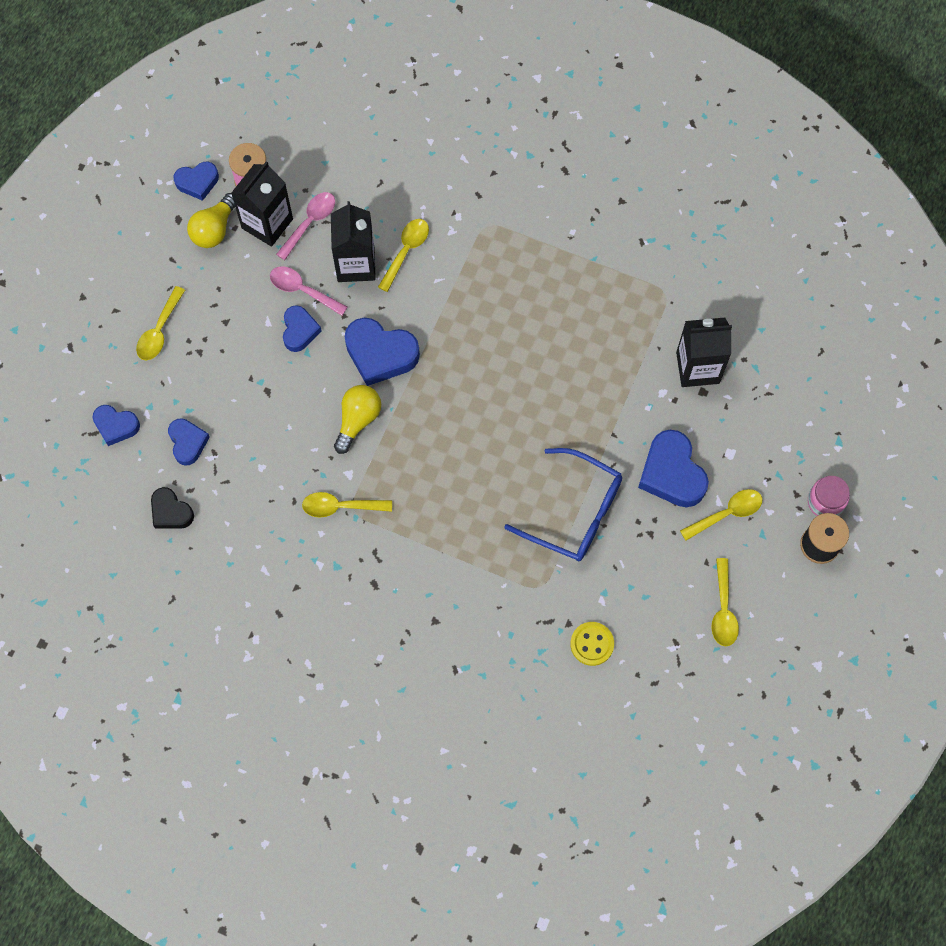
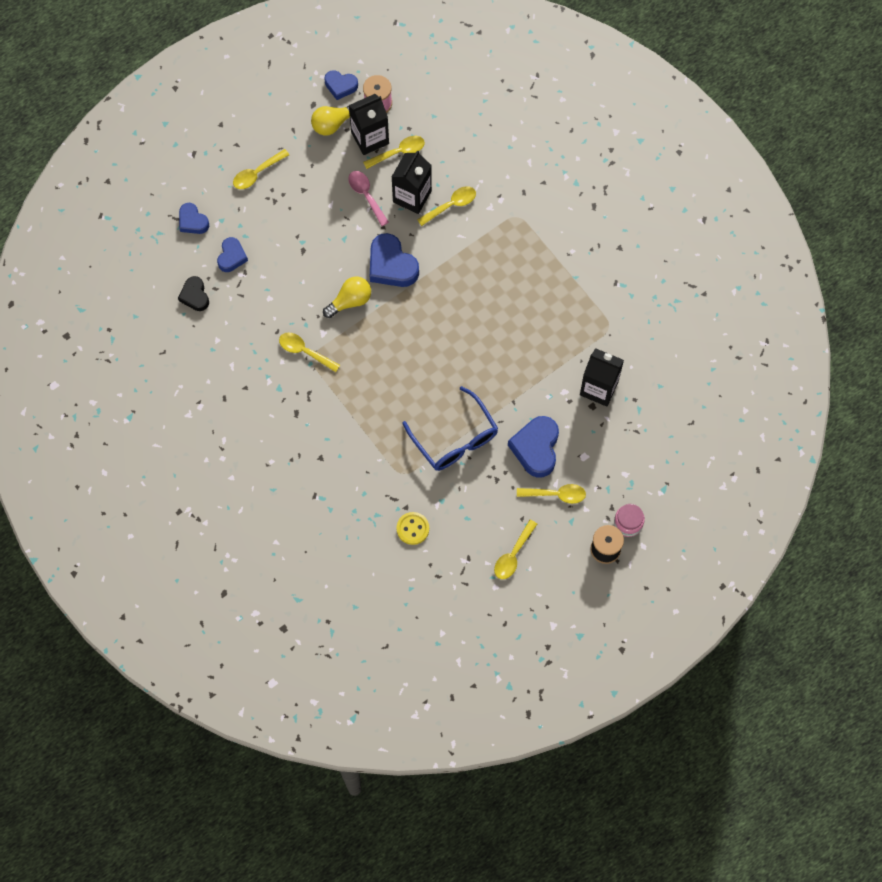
camera: 30 degrees right, 0 degrees up
(299, 331) = (348, 221): blue heart -> none
(310, 223) = (398, 152): pink spoon -> yellow spoon

